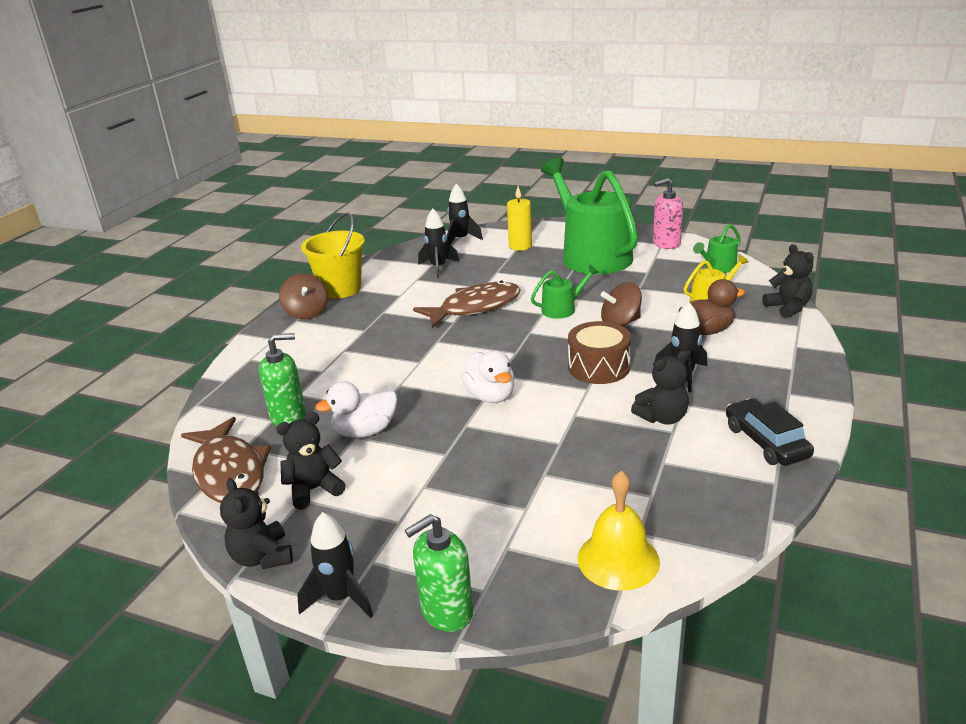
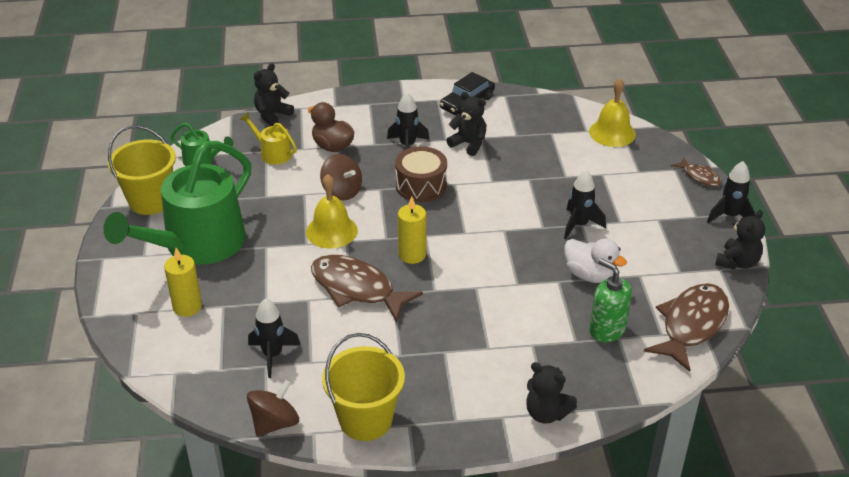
camera: 120 degrees left, 10 degrees up
(307, 313) = (435, 420): brown spinning top -> brown spinning top (275, 423)
(314, 489) = (667, 270): black teddy bear -> black teddy bear (546, 413)
(446, 611) = (699, 176): green soap dispenser -> brown fish
(460, 240) = (181, 368): black rocket -> black rocket (579, 225)
(491, 396) = (498, 227): white duck -> none
(494, 340) = (412, 255): none -> yellow candle
(562, 309) = (331, 231): green watering can -> yellow bell
(666, 243) = (150, 201): pink soap dispenser -> yellow bucket

